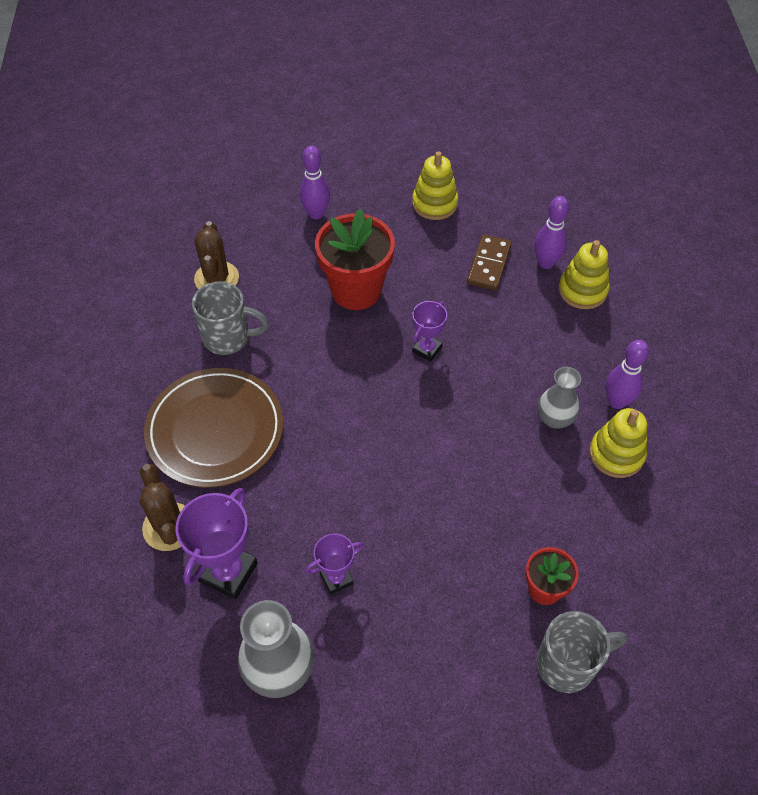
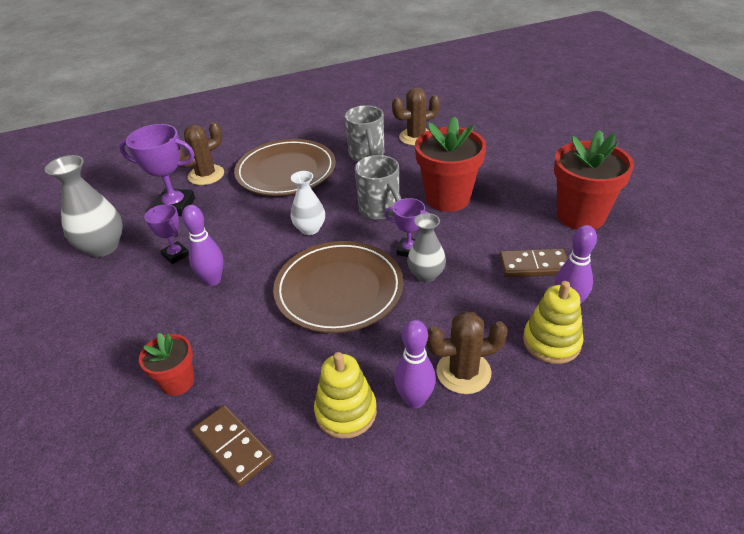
camera: 75 degrees right, 15 degrees down
(316, 214) = (512, 160): purple bowling pin -> purple bowling pin (213, 280)
(350, 428) = (310, 229): none -> white vase
(434, 203) = (580, 216): yellow stacking toy -> red flower pot
(463, 424) = (339, 290): none -> brown plate
(555, 418) = (371, 352): grey vase -> grey vase (426, 275)
(568, 663) = (102, 415): grey mug -> grey mug (380, 210)
(597, 359) = (463, 372): none -> brown cactus
(632, 548) = (233, 446): none -> brown domino

